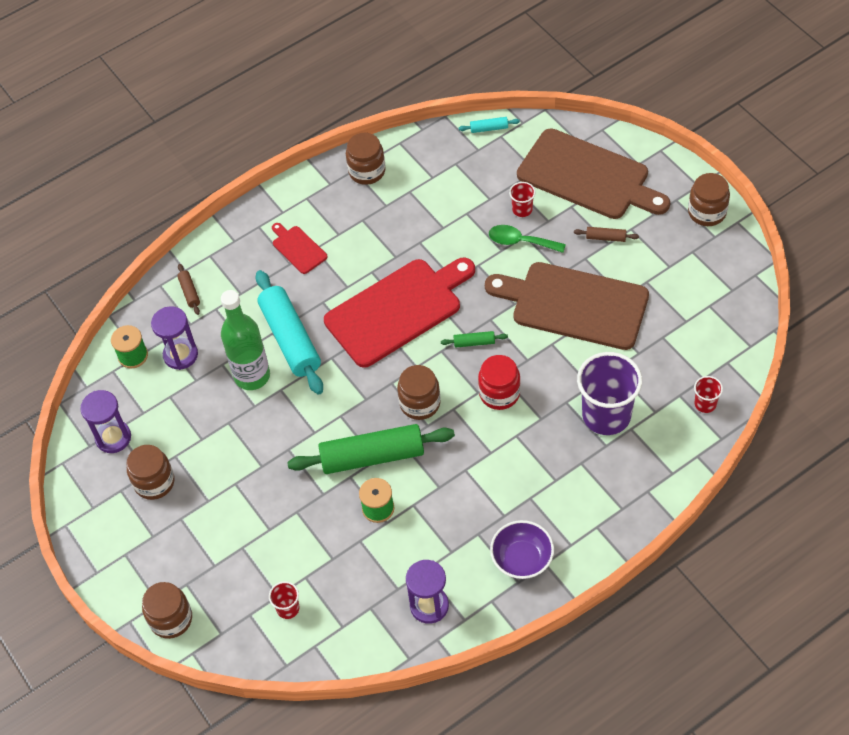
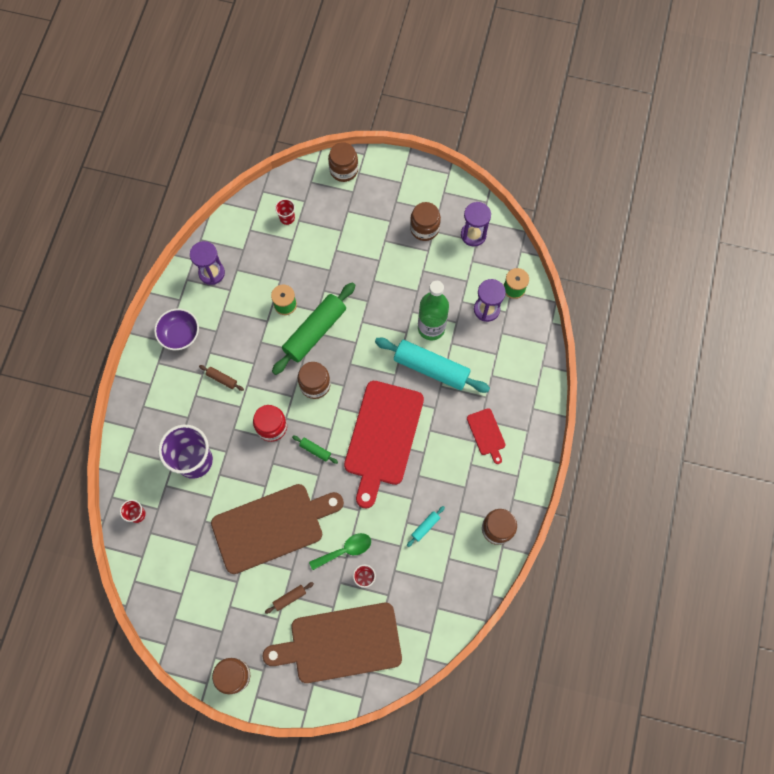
camera: 135 degrees right, 15 degrees up
(189, 292) = (523, 352): brown rolling pin -> brown rolling pin (222, 379)
(298, 248) = (486, 434): red cutting board -> red cutting board turned 60 degrees clockwise
(474, 342) = (315, 450): green rolling pin -> green rolling pin turned 75 degrees clockwise
(489, 128) = (445, 633): turquoise rolling pin -> turquoise rolling pin (425, 527)

